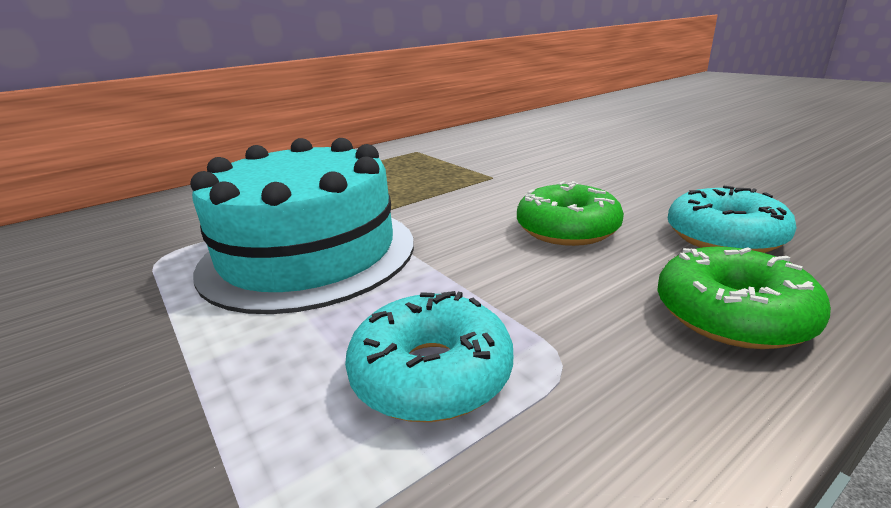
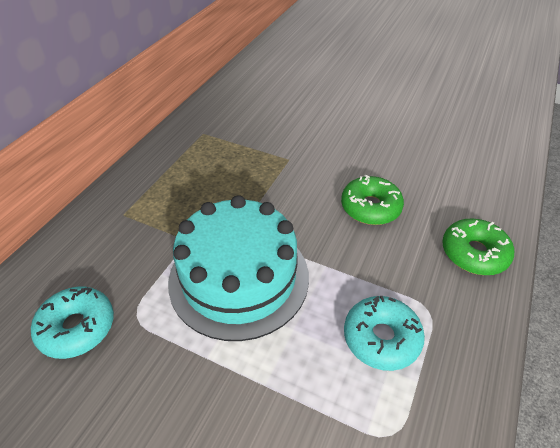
camera: 30 degrees left, 20 degrees up
(724, 236) = (447, 192): turquoise donut -> turquoise donut (77, 327)

